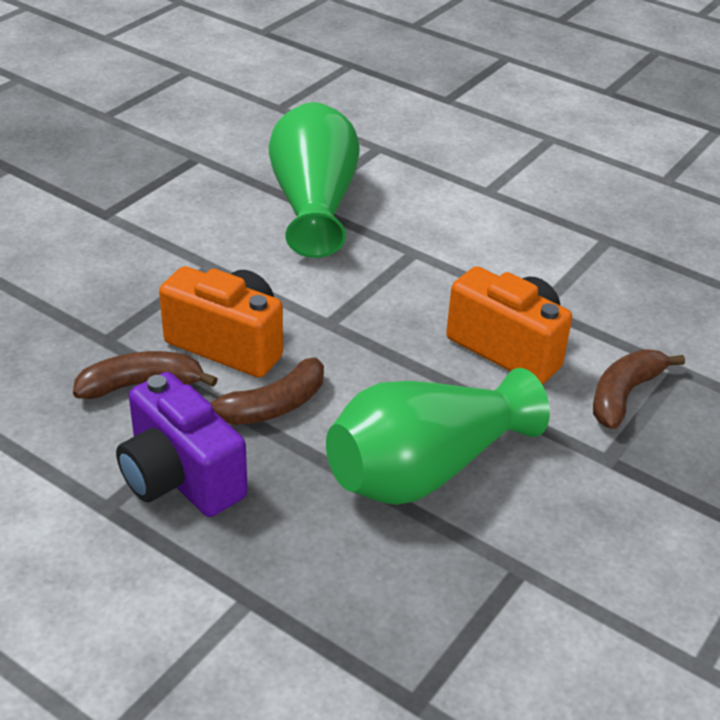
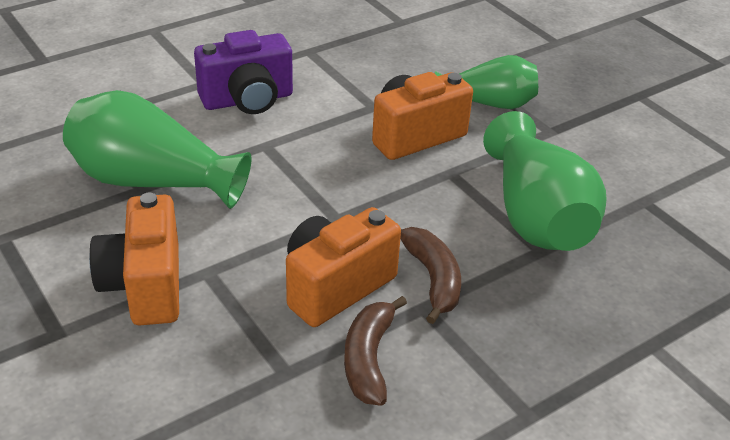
camera: 70 degrees left, 0 degrees up
(177, 239) = (145, 285): none -> orange camera
(180, 478) = (505, 357): purple camera -> purple camera (247, 100)
(624, 395) = (488, 103): brown banana -> green vase

